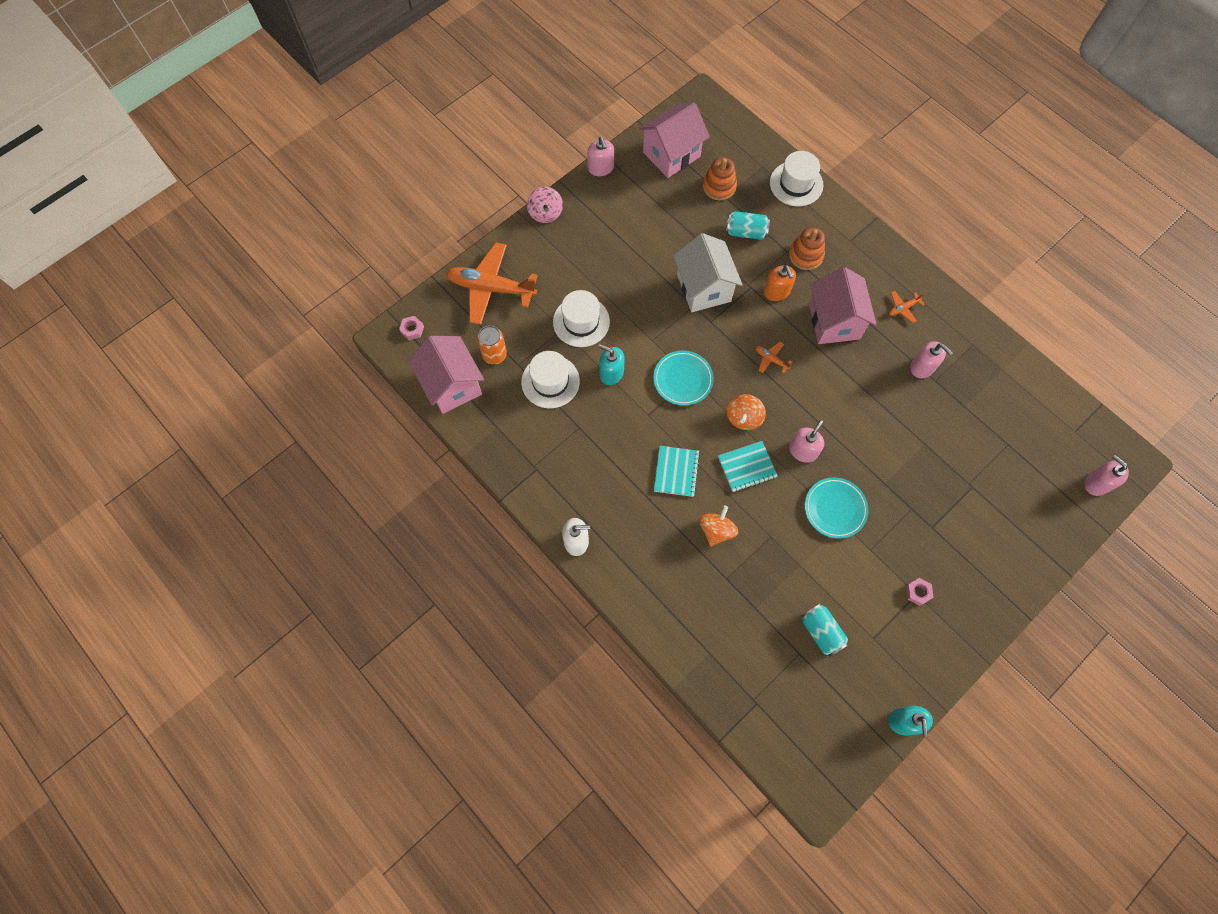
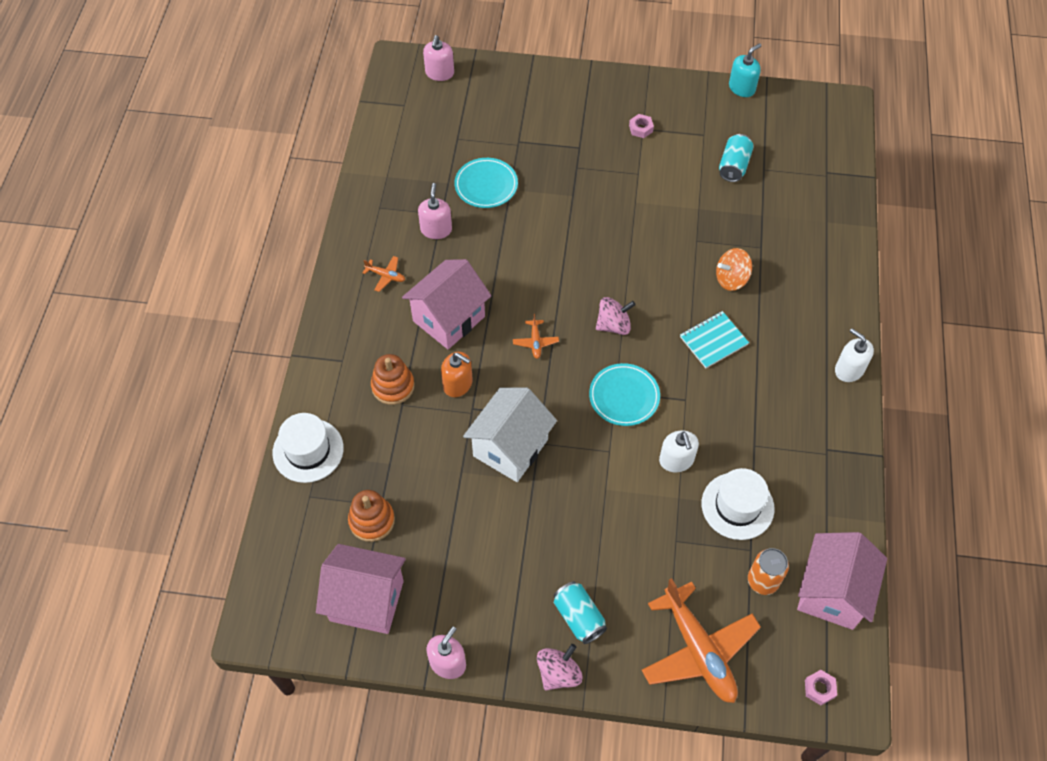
camera: 130 degrees left, 10 degrees down
(581, 321) = (650, 529): white hat -> none
(611, 373) = (676, 460): turquoise soap dispenser -> white soap dispenser
(743, 418) = (613, 325): orange spinning top -> pink spinning top
(746, 232) = (410, 456): turquoise can -> turquoise can (579, 617)
(747, 467) = (656, 293): turquoise notebook -> none
(776, 291) = (458, 384): orange soap dispenser -> orange soap dispenser turned 90 degrees clockwise
(803, 450) = (600, 265): pink soap dispenser -> none
(835, 509) = (628, 214): turquoise plate -> turquoise plate (486, 185)

